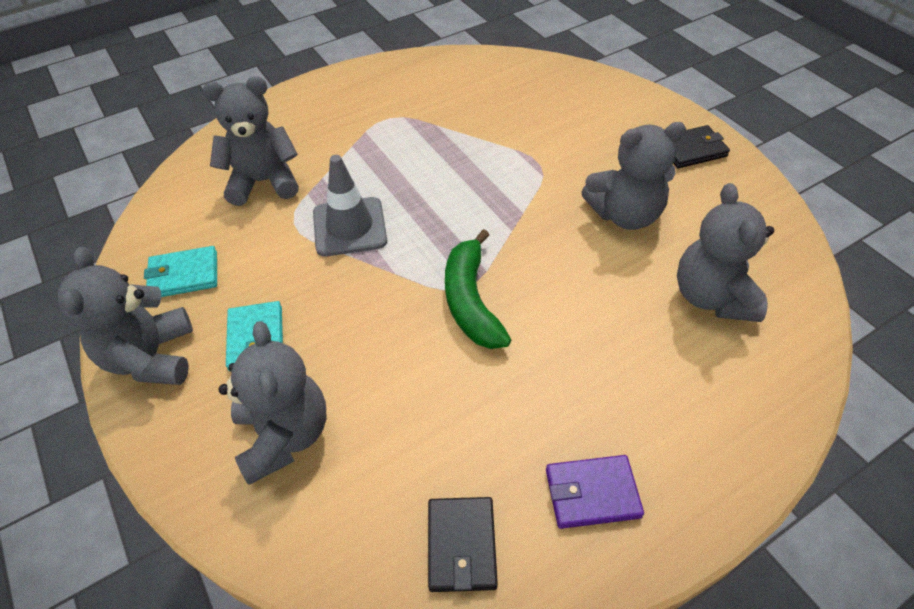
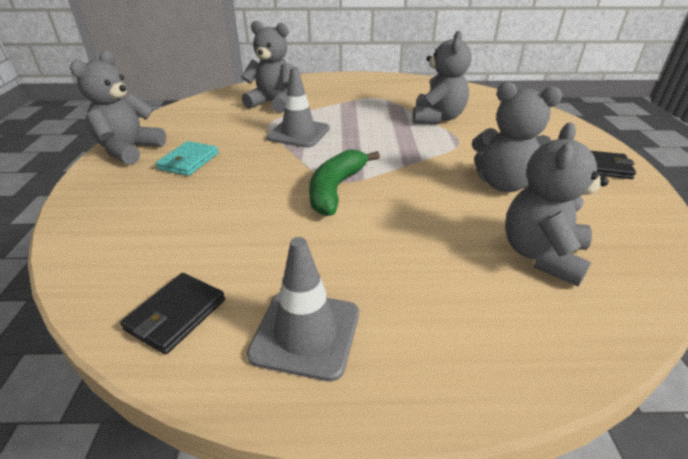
camera: 30 degrees right, 15 degrees down
(184, 275) = (187, 125): turquoise wallet -> none
(284, 435) = (148, 207): grey teddy bear -> grey teddy bear (437, 118)
(592, 493) = (306, 333): purple wallet -> grey traffic cone

